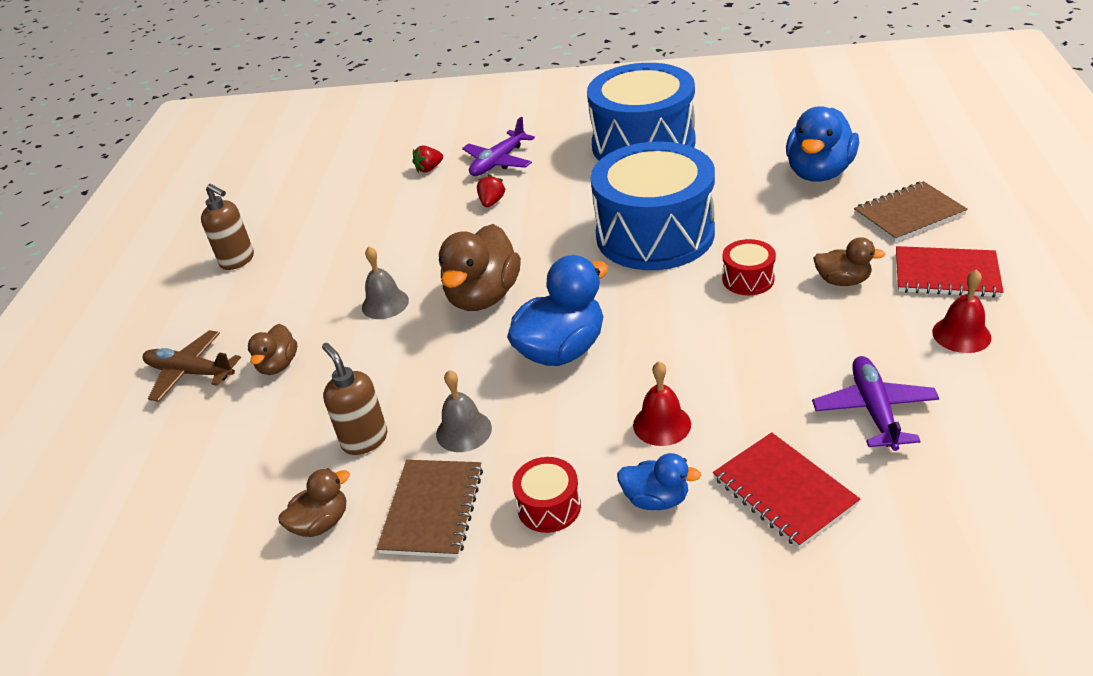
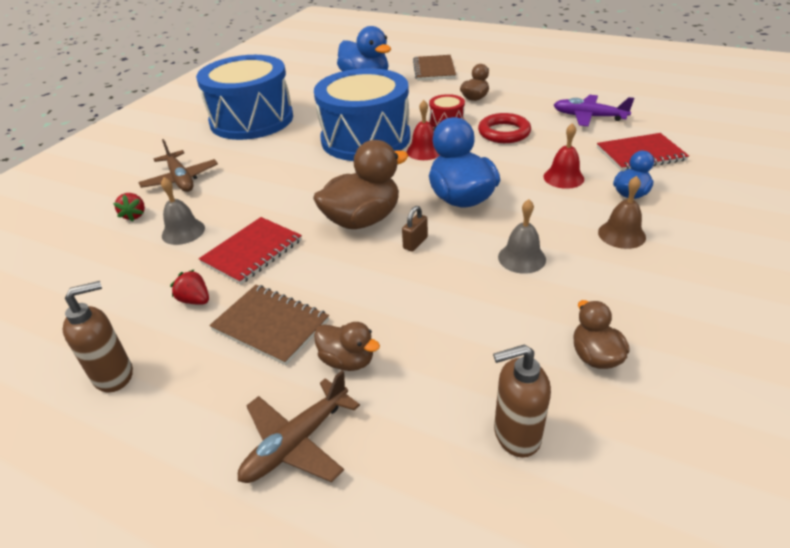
camera: 70 degrees left, 0 degrees up
(364, 440) = (501, 314): brown soap dispenser -> brown soap dispenser (516, 435)
(385, 304) = (317, 274): grey bell -> grey bell (183, 231)
(433, 510) = (604, 288): brown notebook -> brown notebook (271, 325)
(458, 346) = (415, 243): none -> brown padlock
(483, 296) = (362, 220): brown duck -> brown duck turned 75 degrees counterclockwise
(491, 202) = (236, 193): red strawberry -> red strawberry (195, 300)
(498, 162) = (181, 179): purple plane -> brown plane
(549, 506) = (621, 234): red drum -> brown bell
(753, 338) = (504, 132): none -> red ring
(946, 274) = (494, 75): red notebook -> red notebook (252, 252)
(961, 334) = (545, 84): red bell -> red bell (424, 151)

